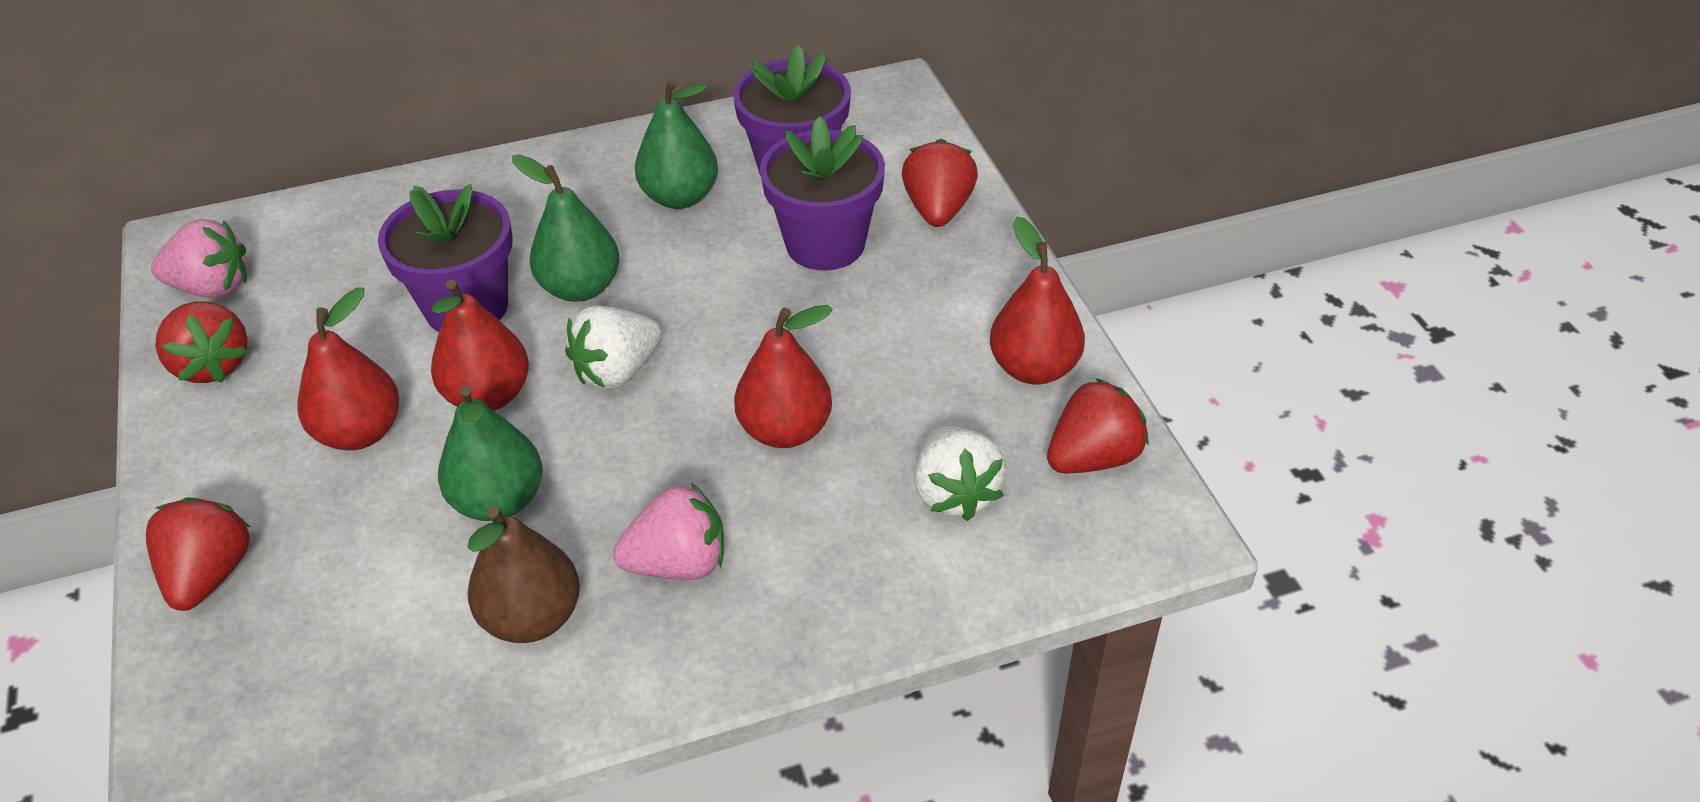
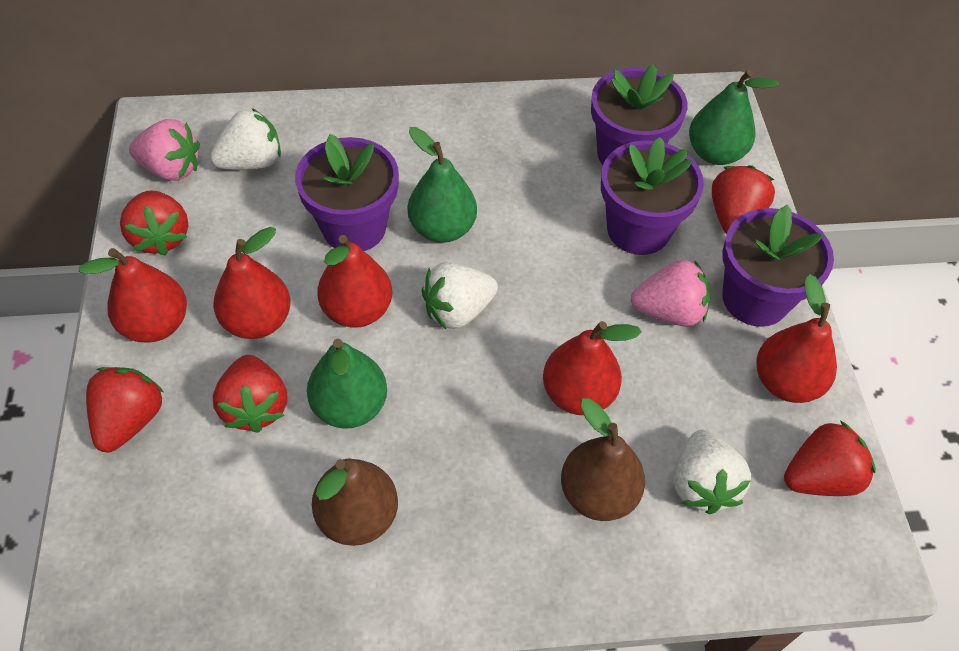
camera: 10 degrees right, 10 degrees up
(224, 462) = (156, 324): none -> red pear
(318, 261) = (252, 162): none -> white strawberry
(375, 526) = (255, 407): none -> red strawberry
(678, 563) = (476, 495): pink strawberry -> pink strawberry (669, 311)
(680, 197) = (532, 162): green pear -> green pear (715, 153)
(829, 530) = (597, 493): none -> brown pear
(980, 289) = (755, 299): none -> purple flower pot

